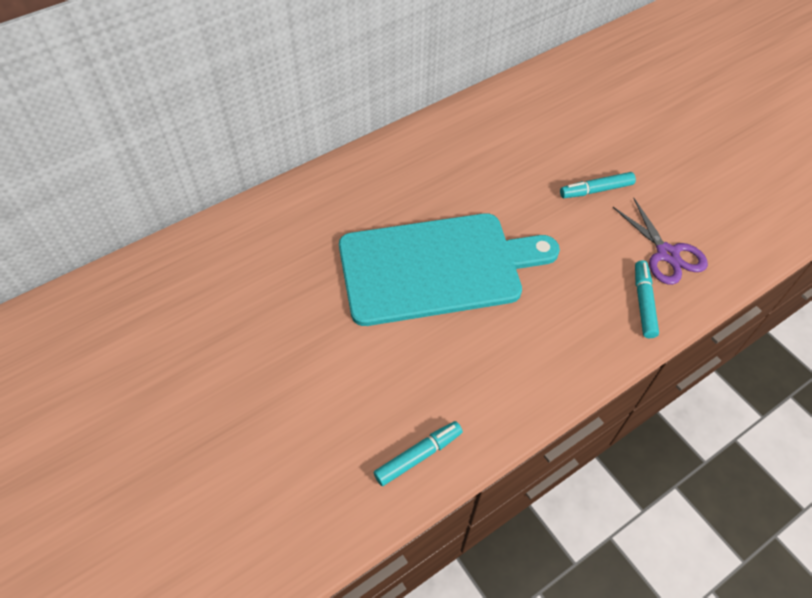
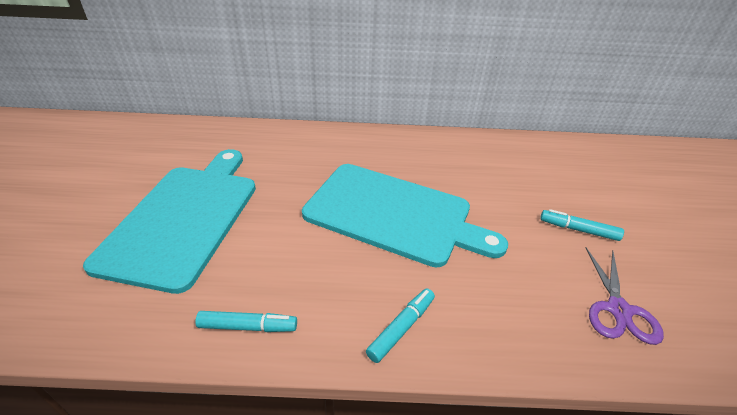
camera: 35 degrees right, 15 degrees down
(241, 400) = (184, 218): none -> turquoise cutting board
(643, 302) = (560, 335): turquoise marker -> turquoise marker (401, 328)

